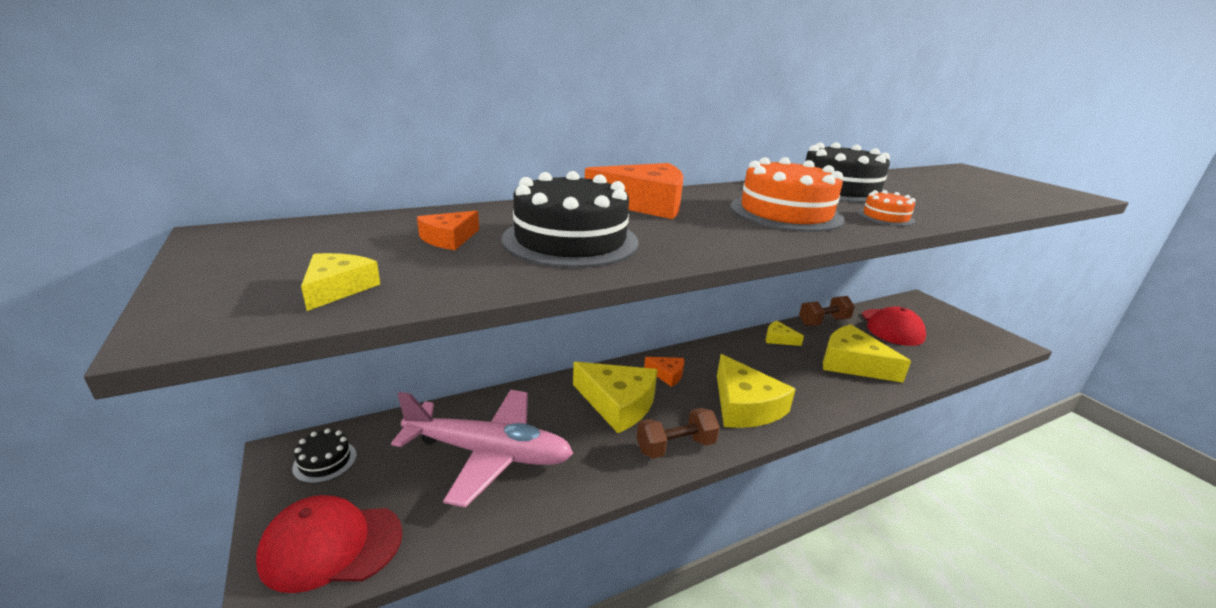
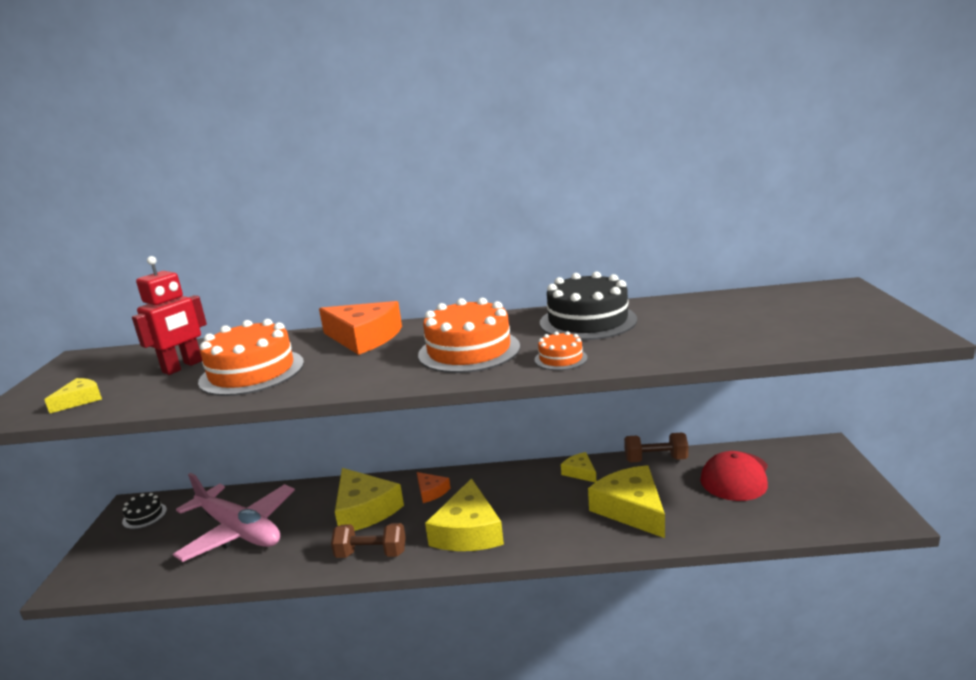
camera: 30 degrees right, 5 degrees down
(331, 545) = (107, 569): red cap -> none
(449, 239) = (183, 367): orange cheese -> red robot
(570, 240) = (252, 372): black cake -> orange cake

